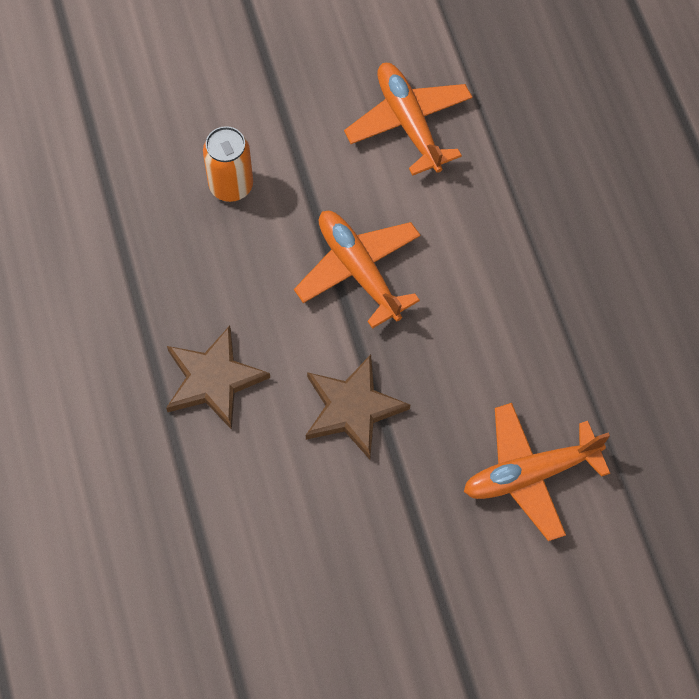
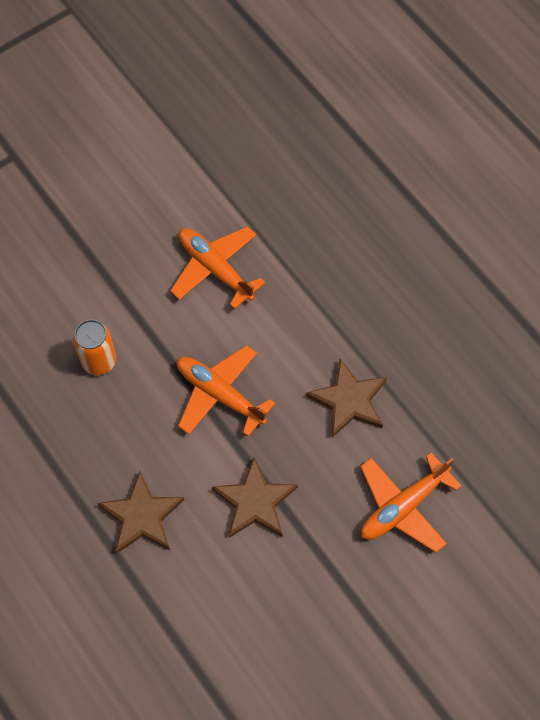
camera: 20 degrees left, 0 degrees up
(511, 328) = (349, 400): none -> brown star

